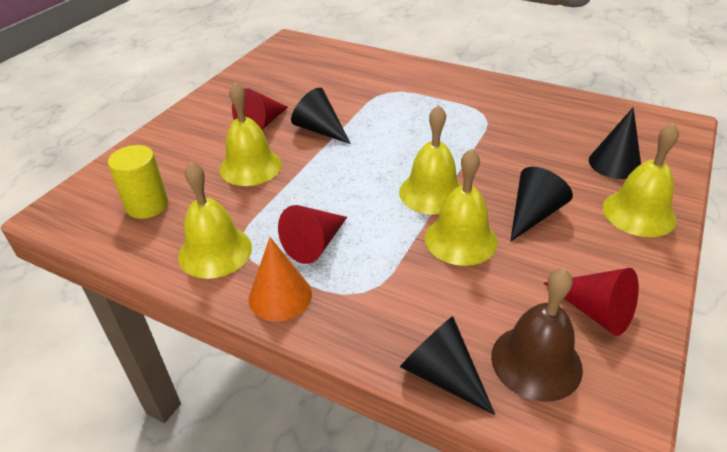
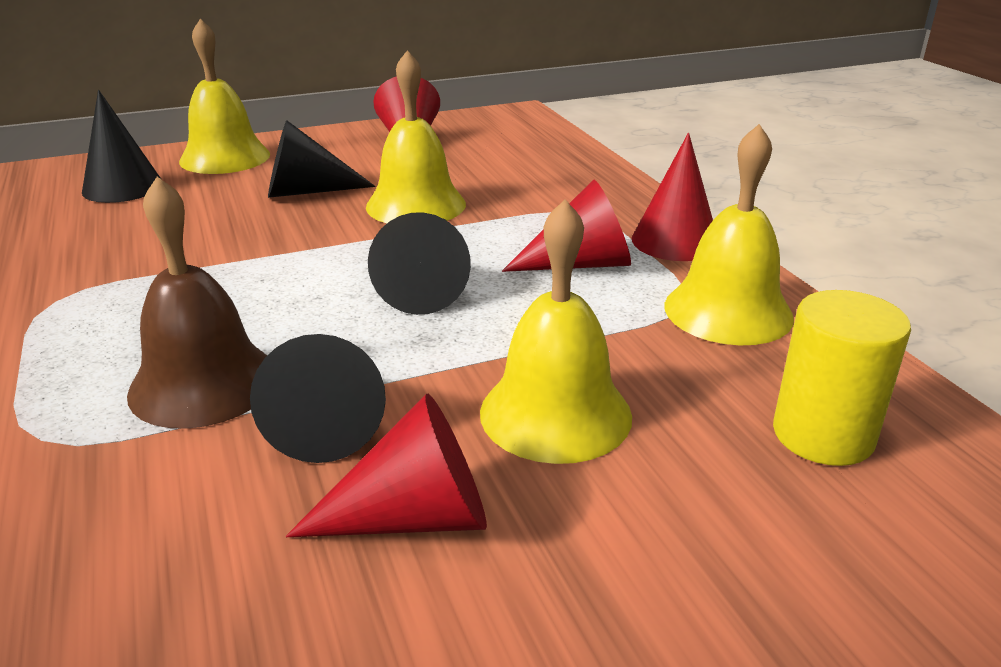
camera: 140 degrees left, 10 degrees down
(280, 296) = (675, 241): orange cone -> red cone
(432, 193) = (356, 248): yellow bell -> none
(442, 375) = (583, 158): black cone -> black cone (421, 290)
(536, 362) = (503, 141): brown bell -> brown bell (204, 383)

